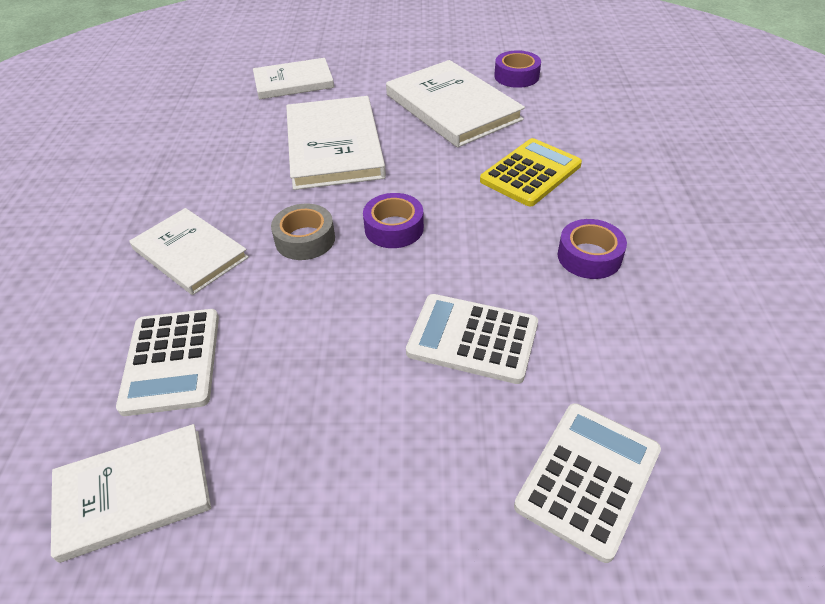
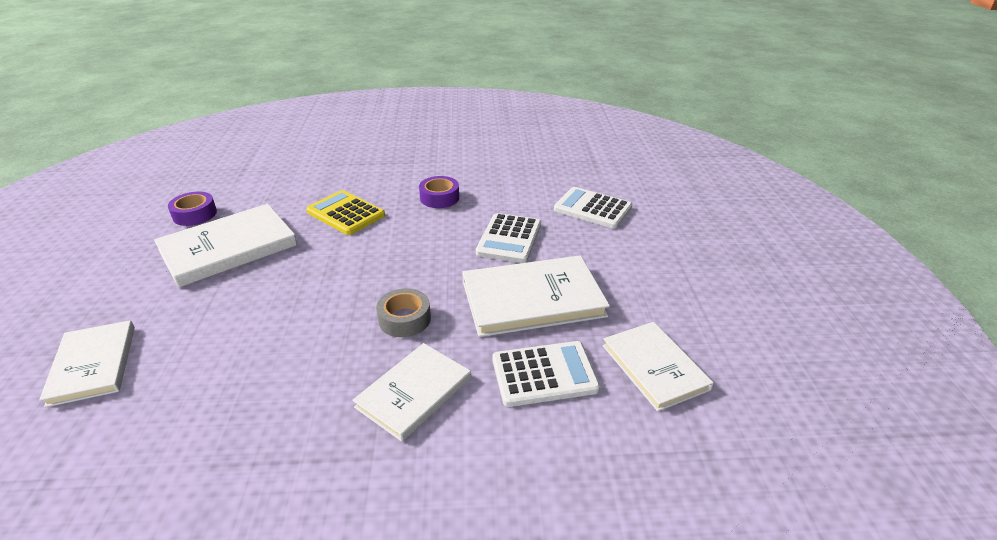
camera: 95 degrees left, 10 degrees down
(334, 146) = (262, 316): white book -> white book (532, 299)
(394, 228) = (398, 273): purple tape -> none

